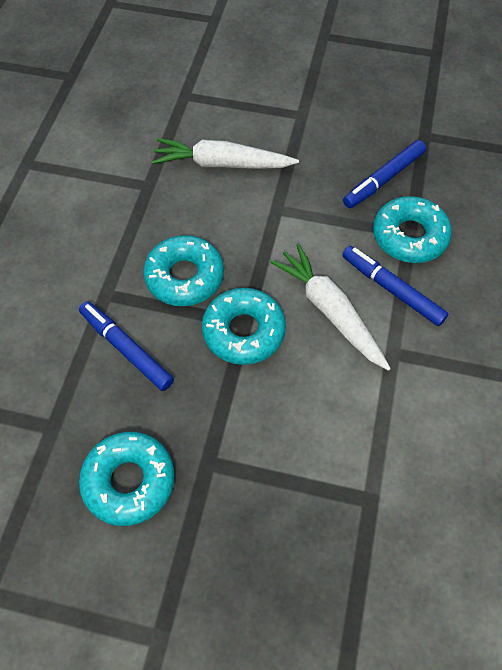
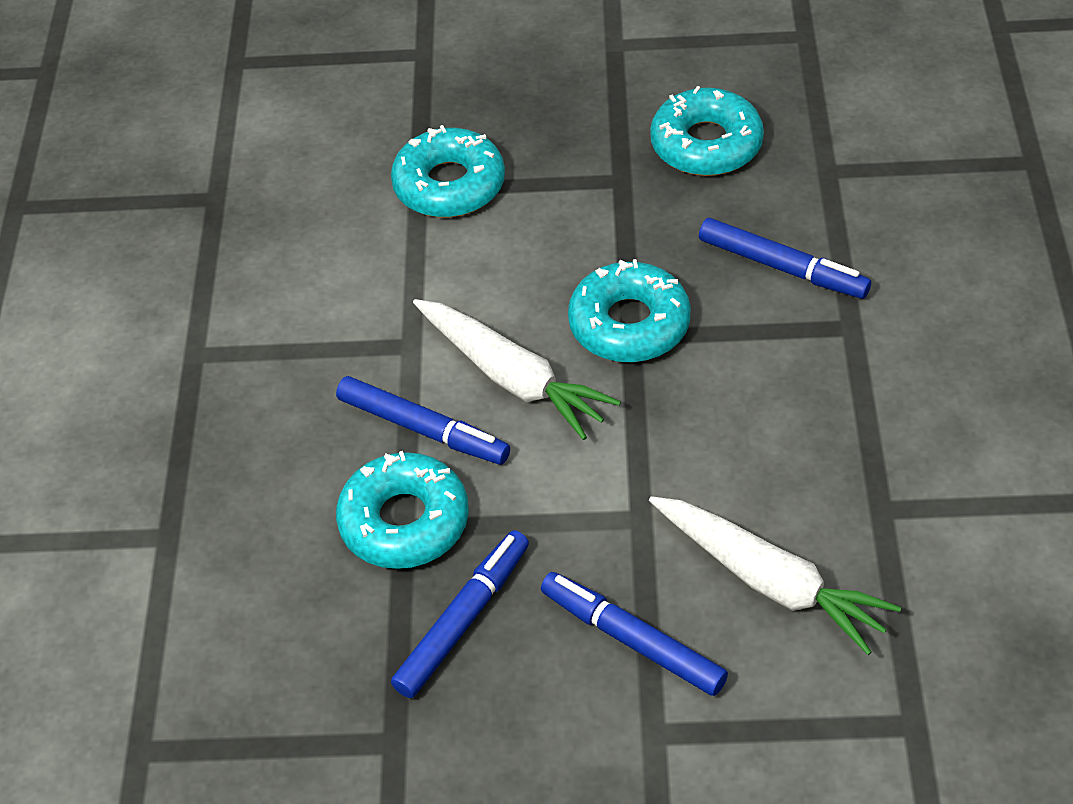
camera: 170 degrees right, 10 degrees down
(184, 277) = (746, 376): turquoise donut -> turquoise donut (449, 185)
(222, 164) = (769, 581): white carrot -> white carrot turned 45 degrees clockwise
(300, 153) = (632, 640): none -> blue marker

